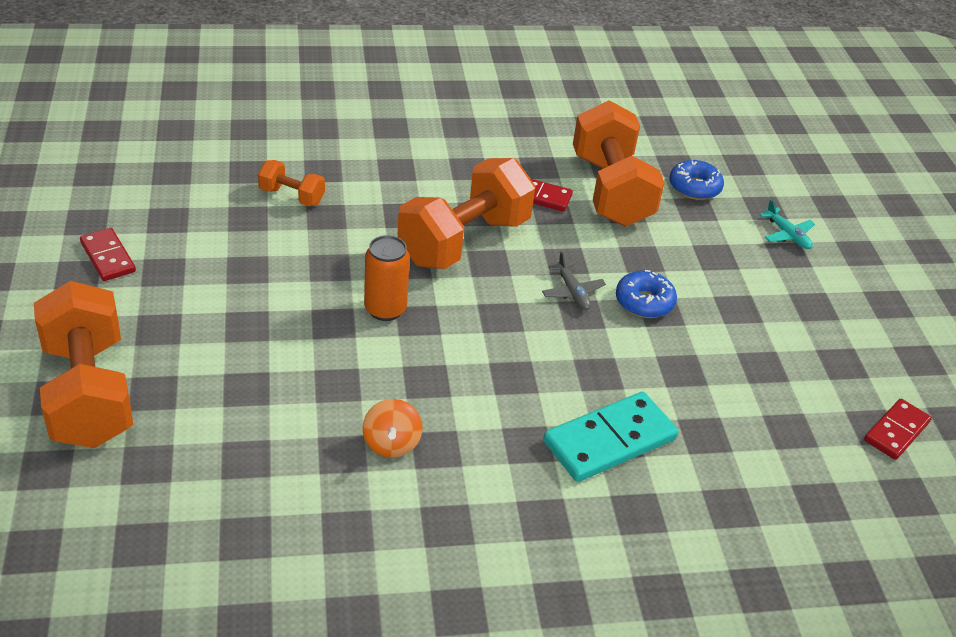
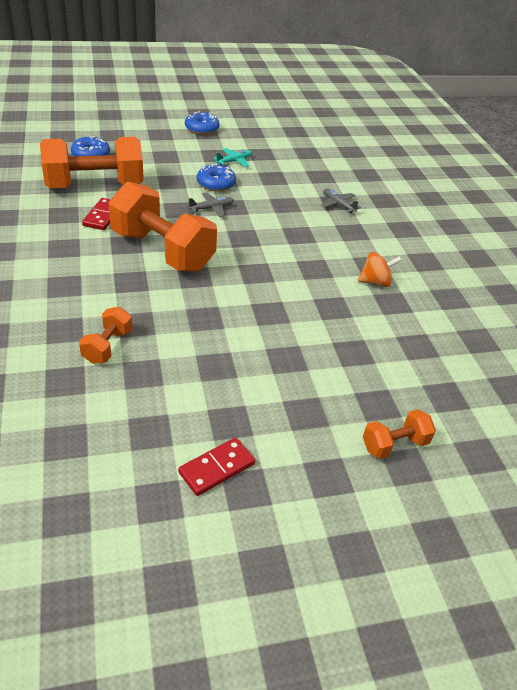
camera: 95 degrees left, 0 degrees up
(89, 393) = (394, 444): orange dumbbell -> orange dumbbell, size x0.47
(385, 309) = (249, 287): orange can -> none
(610, 441) = (338, 204): turquoise domino -> grey plane
(787, 235) = (141, 131): turquoise plane -> turquoise plane (234, 161)
(826, 301) = (202, 129): none -> blue donut
(896, 431) = (296, 126): red domino -> none

